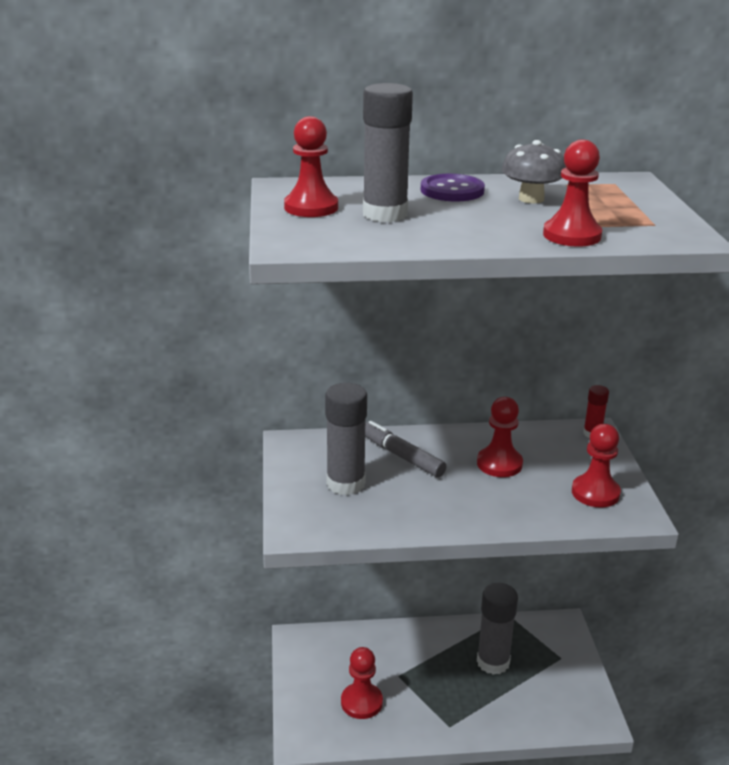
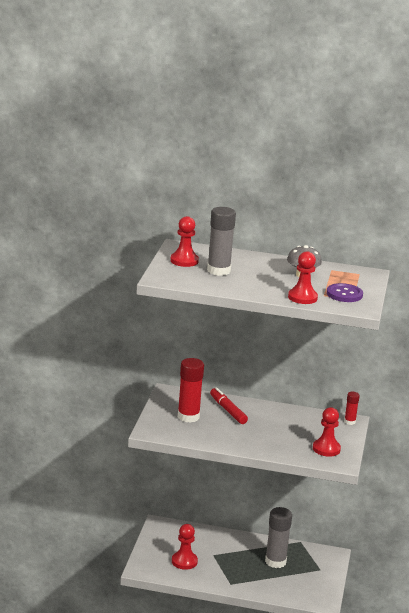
camera: 15 degrees right, 5 degrees down
(345, 483) = (188, 417): grey glue stick -> red glue stick
(401, 456) = (228, 410): grey marker -> red marker
(452, 190) = (265, 263): purple button -> purple button (344, 294)
(499, 464) = (282, 425): red pawn -> none

